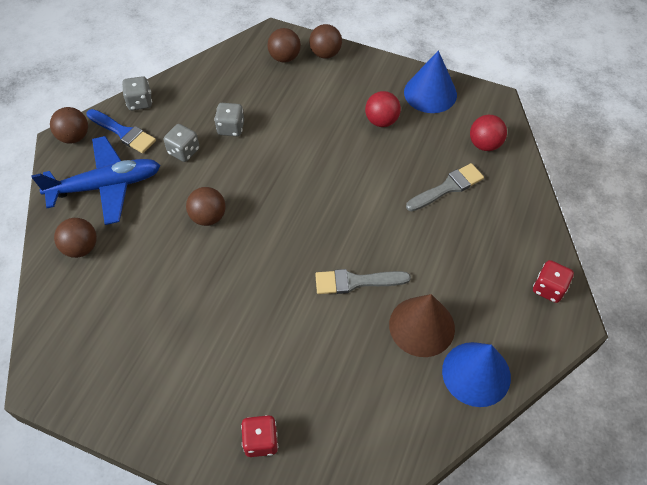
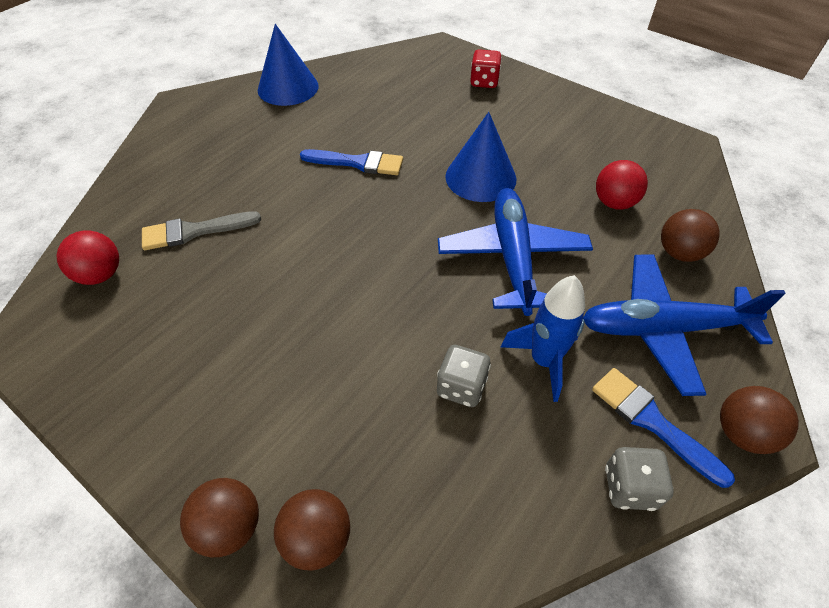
camera: 165 degrees left, 5 degrees down
(184, 151) = (544, 361): grey dice -> blue rocket
(208, 217) = (512, 257): brown ball -> blue plane
(356, 282) = (357, 163): grey brush -> blue brush
(381, 121) = (216, 344): red ball -> red ball (614, 203)
(421, 326) = (313, 121): brown cone -> none
(430, 93) = (104, 378): blue cone -> blue cone (480, 177)
(548, 288) = (174, 126): red dice -> none

